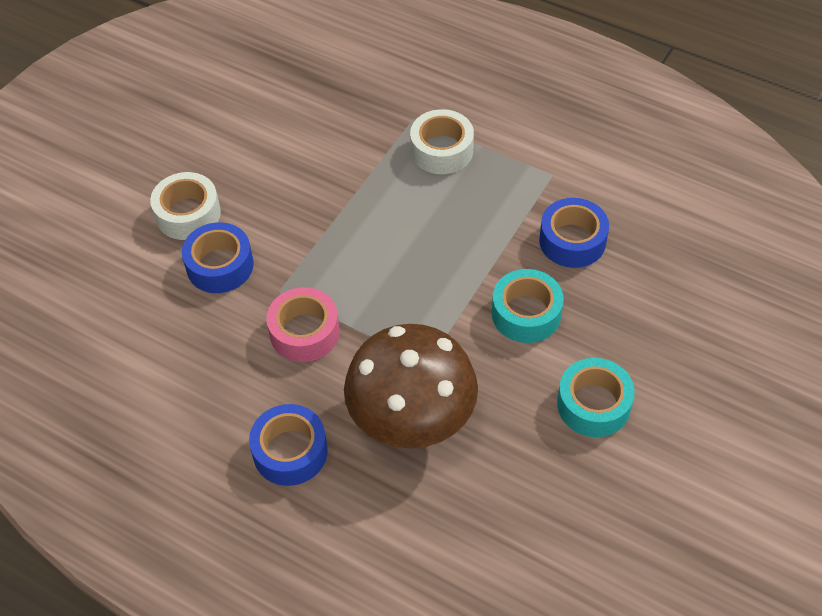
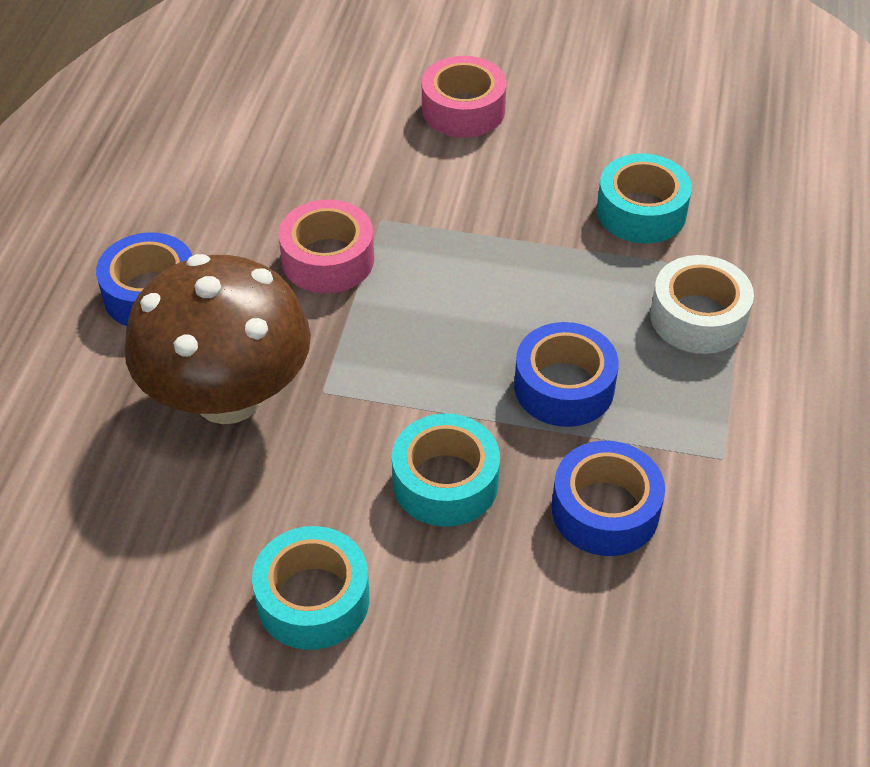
camera: 70 degrees right, 5 degrees down
(188, 214) = (463, 110): white tape -> pink tape
(220, 265) = (398, 158): blue tape -> blue tape (564, 387)
(339, 148) = (641, 211): none -> turquoise tape

